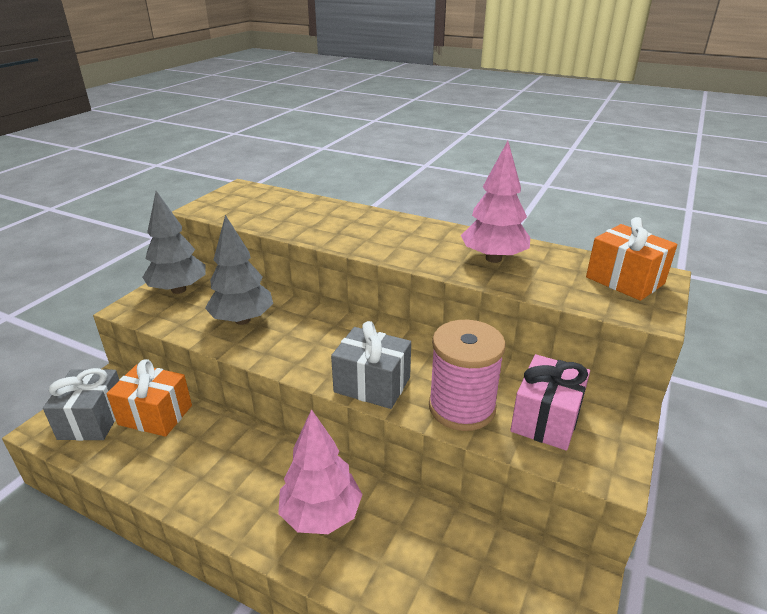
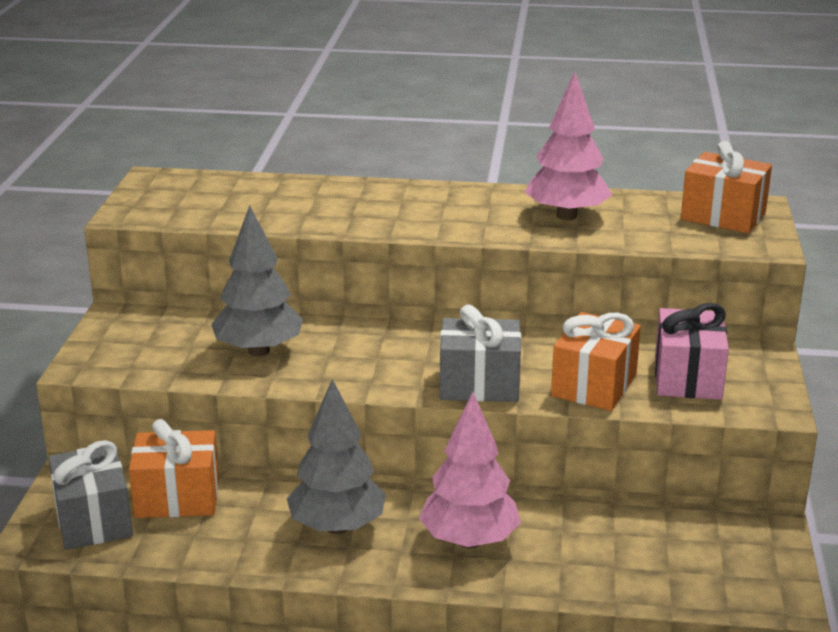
camera: 20 degrees left, 5 degrees down
(179, 290) = (132, 333): grey tree -> grey tree (337, 527)
(462, 407) = (594, 385): pink spool -> orange gift

